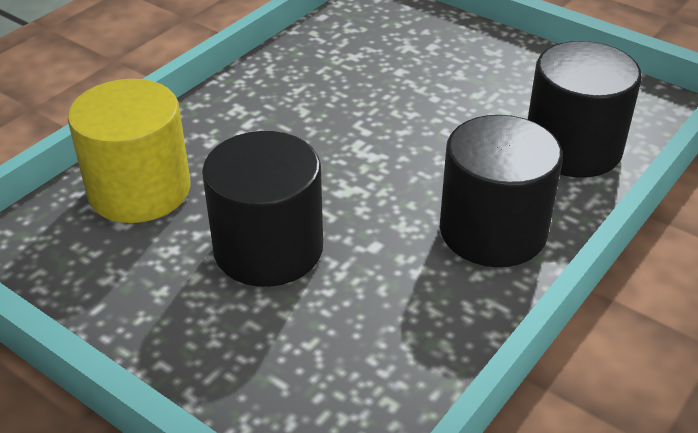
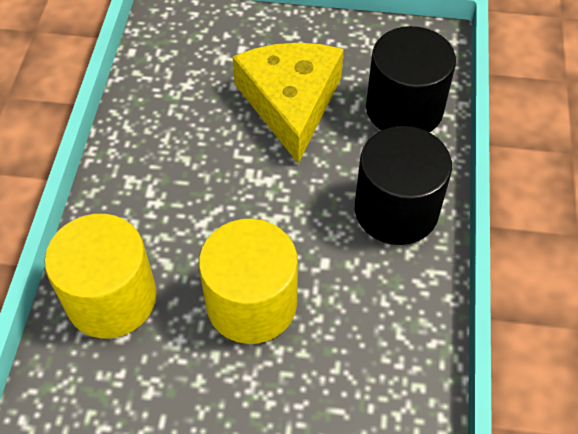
camera: 30 degrees left, 15 degrees up
(268, 248) = (251, 303): black cylinder -> yellow cylinder
(447, 102) = (290, 102): none -> yellow cheese

